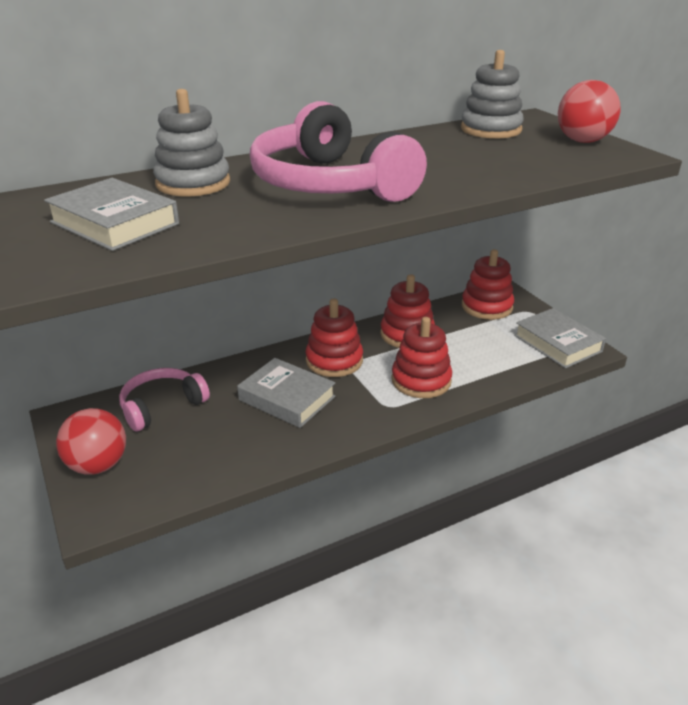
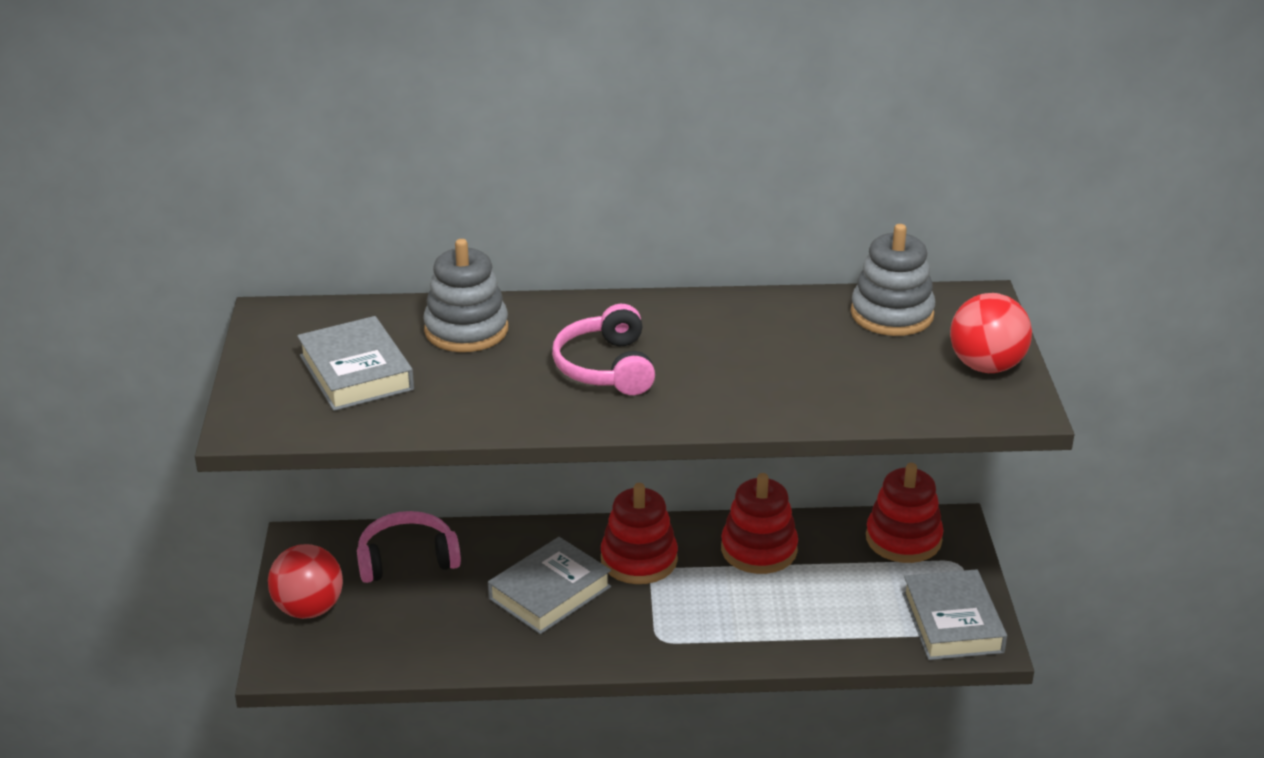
camera: 25 degrees right, 0 degrees up
(287, 398) = (549, 593): grey book -> grey book turned 75 degrees clockwise
(329, 184) = (606, 367): pink headphones -> pink headphones, size x0.59
(421, 380) = (726, 619): red stacking toy -> none

